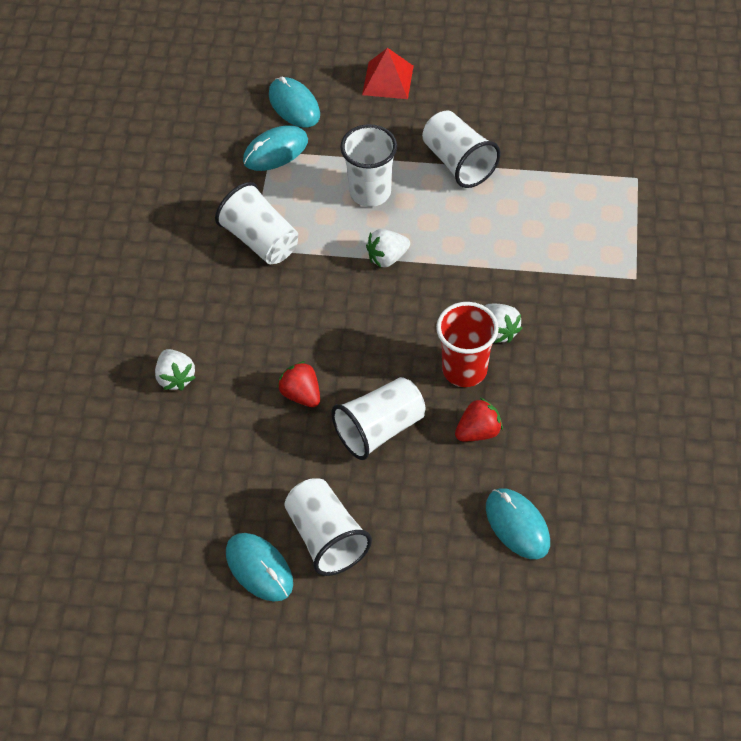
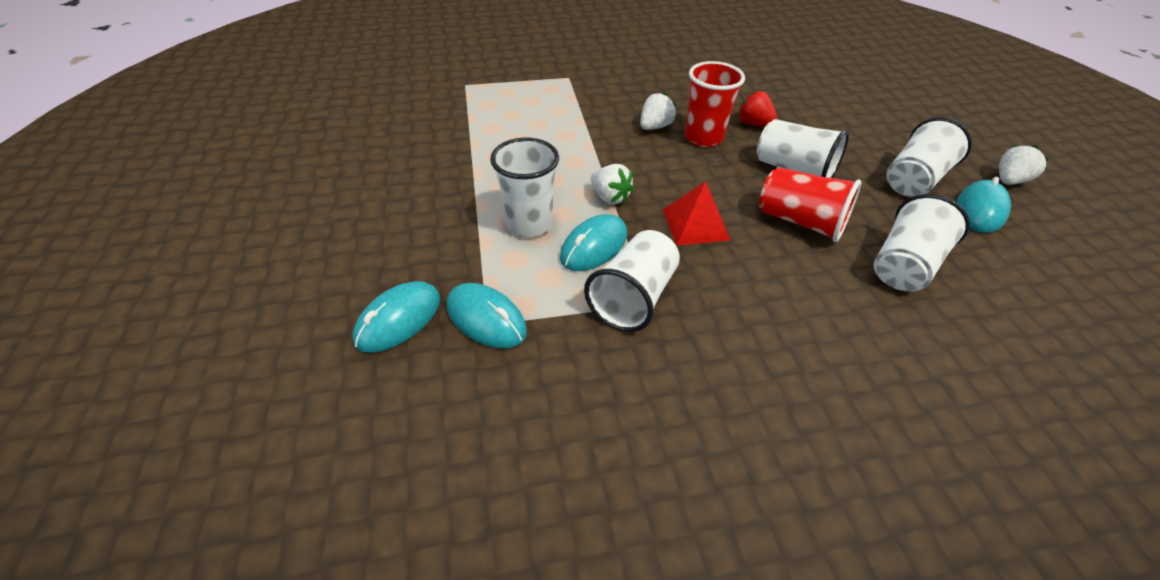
camera: 110 degrees left, 10 degrees down
(175, 378) = (862, 322): white strawberry -> white strawberry (1009, 180)
(301, 394) = (800, 221): red strawberry -> red cup
(387, 80) = (348, 242): red pyramid -> red pyramid (695, 224)
(458, 162) = (470, 173): white cup -> white cup (904, 265)
(517, 525) = (812, 100): turquoise mouse -> turquoise mouse (594, 246)

